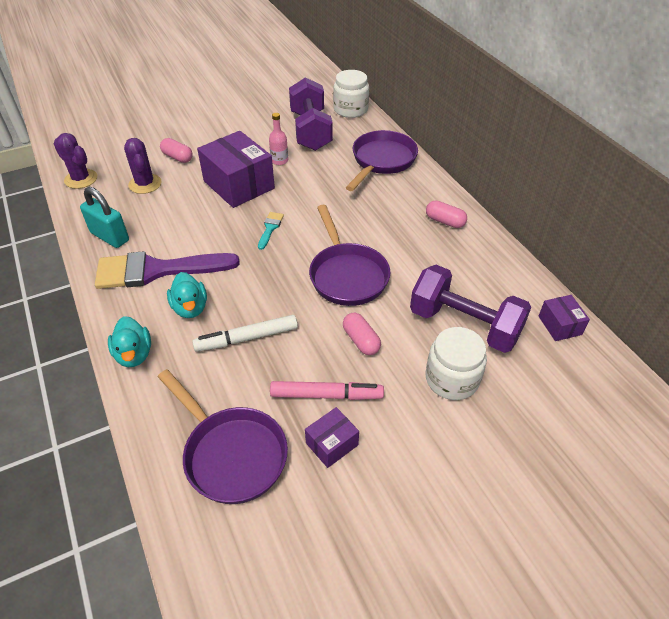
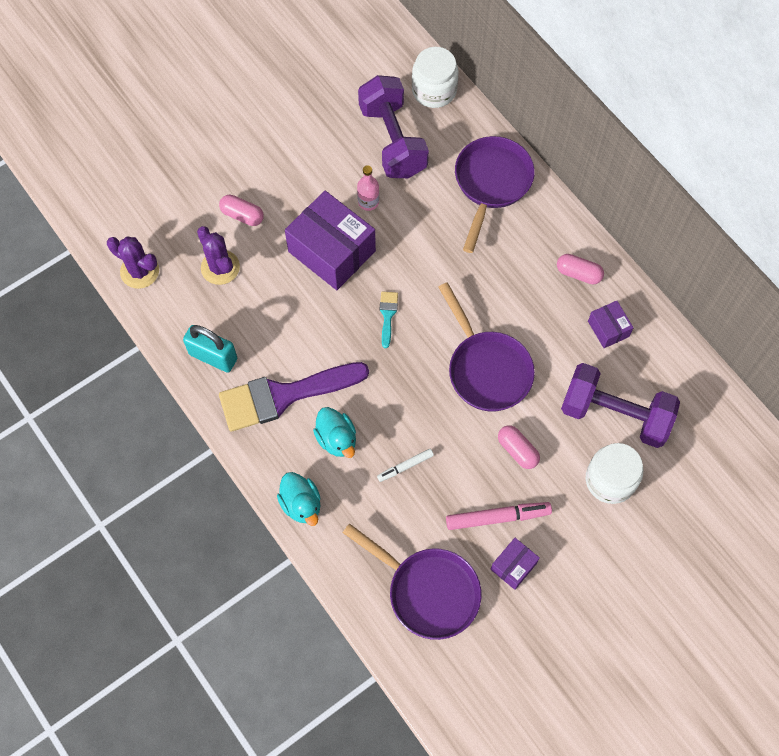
camera: 10 degrees left, 20 degrees up
(247, 338) = (405, 466): white marker -> white marker, size x0.59
(559, 325) = (707, 399): purple box -> purple box (608, 329)

